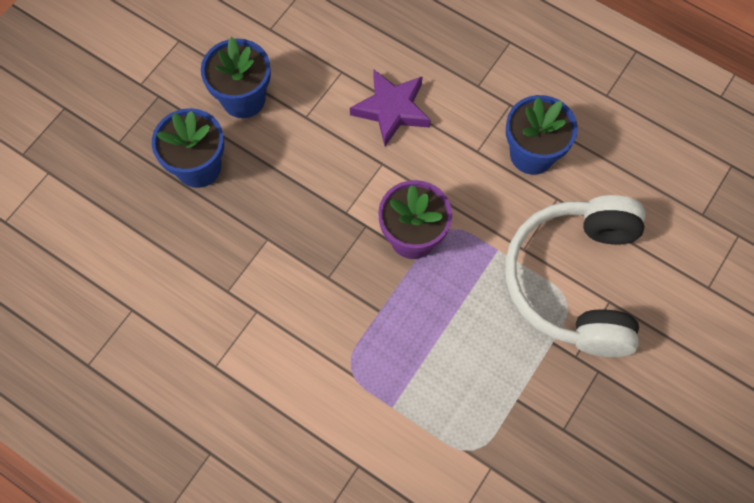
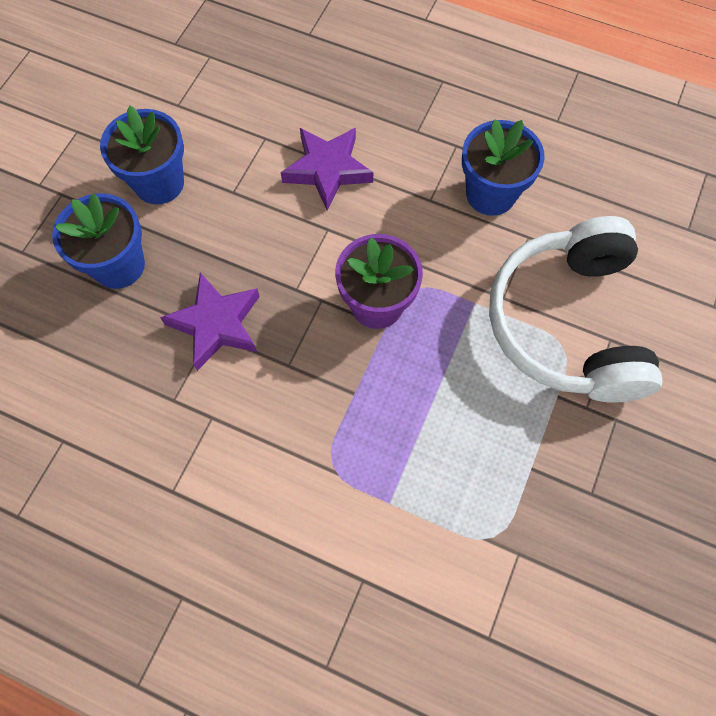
camera: 10 degrees left, 0 degrees up
(273, 232) = (216, 324): none -> purple star

